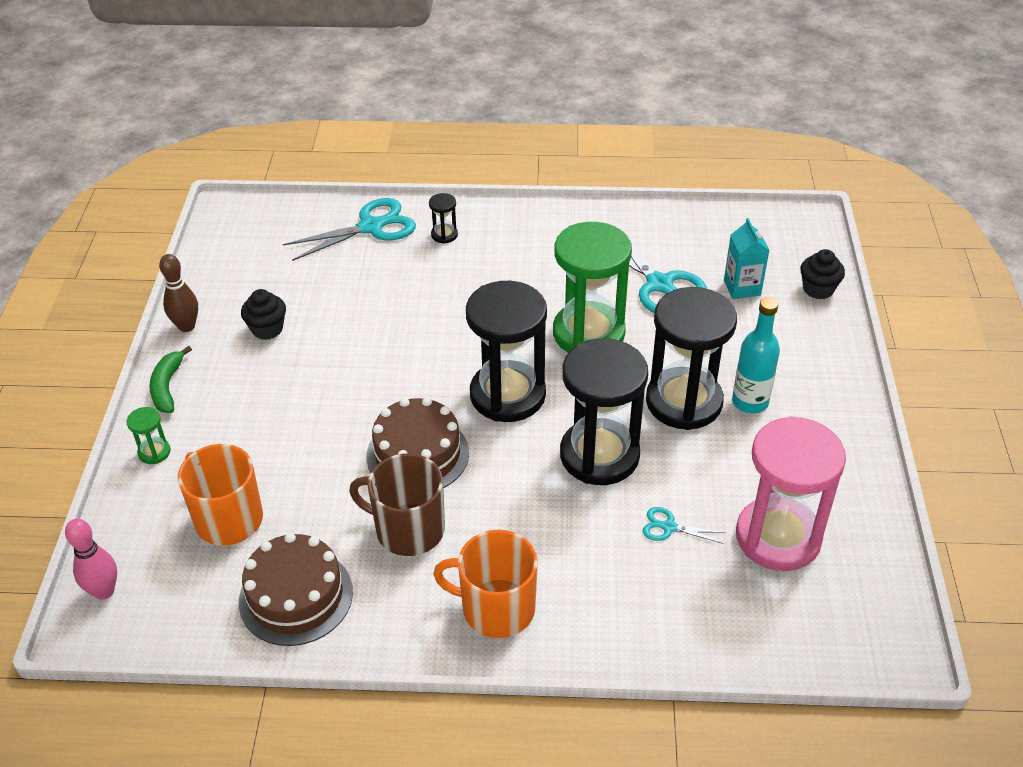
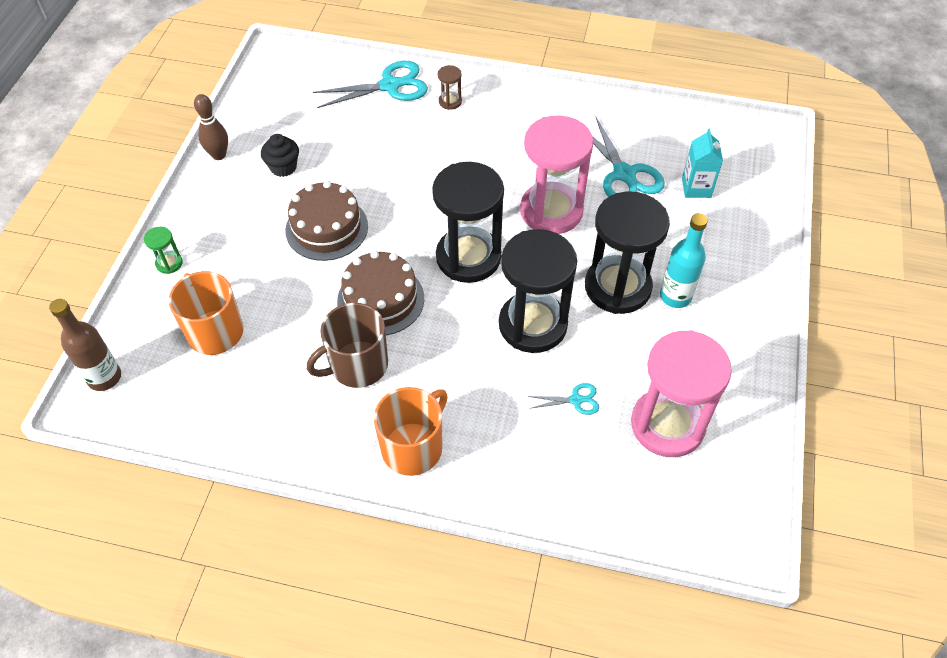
camera: 10 degrees right, 10 degrees up
(104, 591) = (104, 377): pink bowling pin -> brown bottle
(167, 387) = (192, 207): green banana -> none
(296, 596) = (253, 408): brown cake -> brown cake (327, 228)
(408, 529) = (357, 365): brown mug -> brown mug turned 60 degrees counterclockwise
(444, 235) = (450, 101): black hourglass -> brown hourglass
(496, 608) = (413, 447): orange mug -> orange mug turned 105 degrees clockwise
(588, 333) = (551, 211): green hourglass -> pink hourglass
(669, 527) = (576, 400): turquoise scissors -> turquoise scissors turned 150 degrees clockwise
(818, 289) = (764, 199): black cupcake -> none

